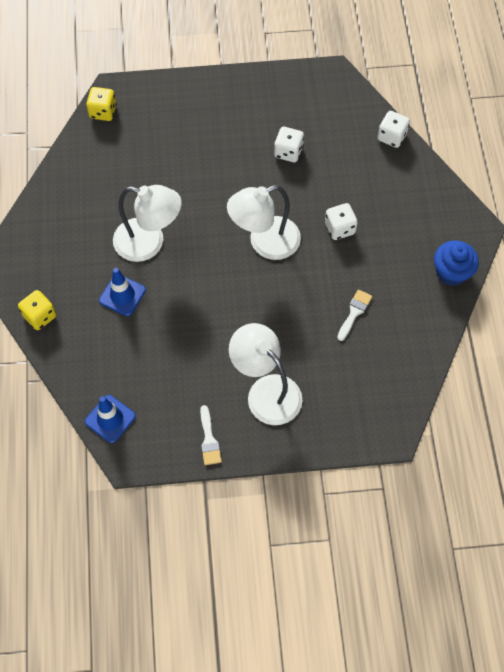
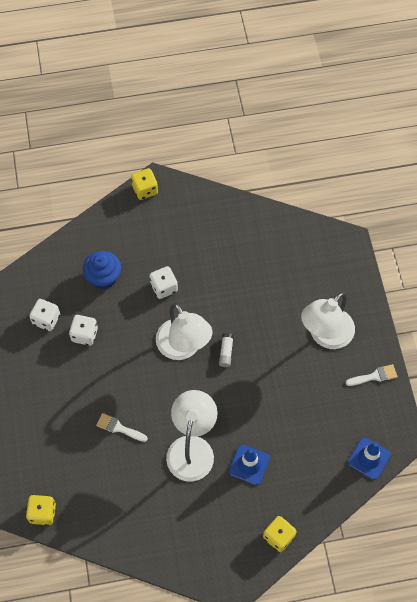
camera: 95 degrees left, 0 degrees up
(255, 284) = (226, 352): none -> white glue stick
(354, 312) = (245, 272): white brush -> white brush (118, 428)
(391, 137) = (64, 249): white dice -> white dice (46, 319)
(451, 272) = (199, 201): blue cupcake -> blue cupcake (103, 277)
(467, 217) = (145, 190): none -> yellow dice

